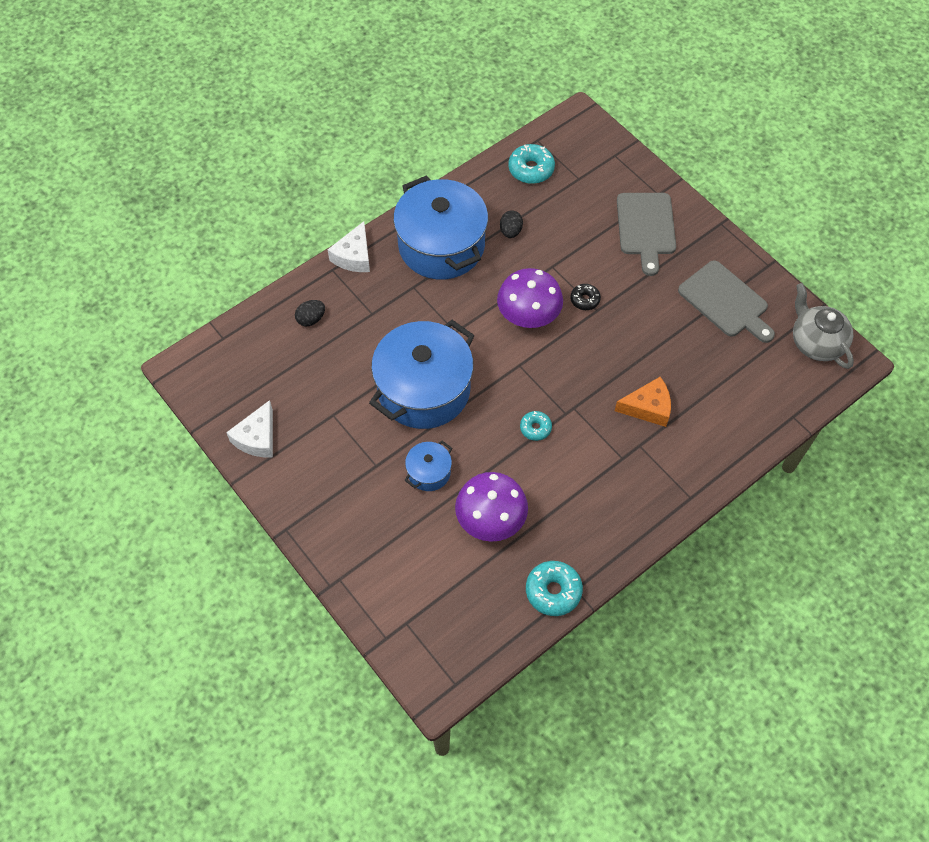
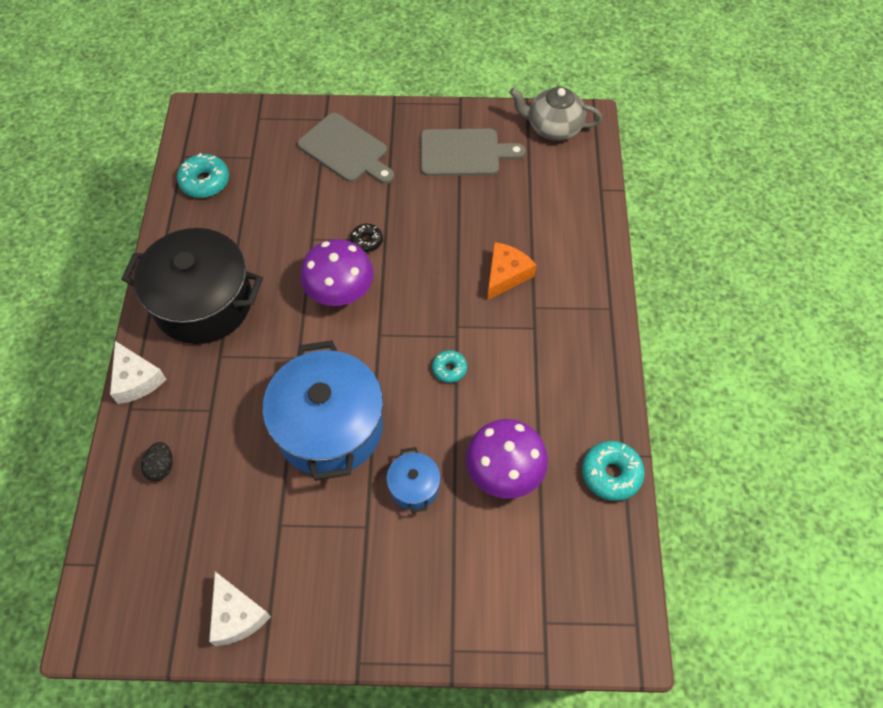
camera: 50 degrees left, 0 degrees up
(441, 246) = (203, 302): blue pot -> black pot
(510, 231) = (247, 242): black egg -> none

